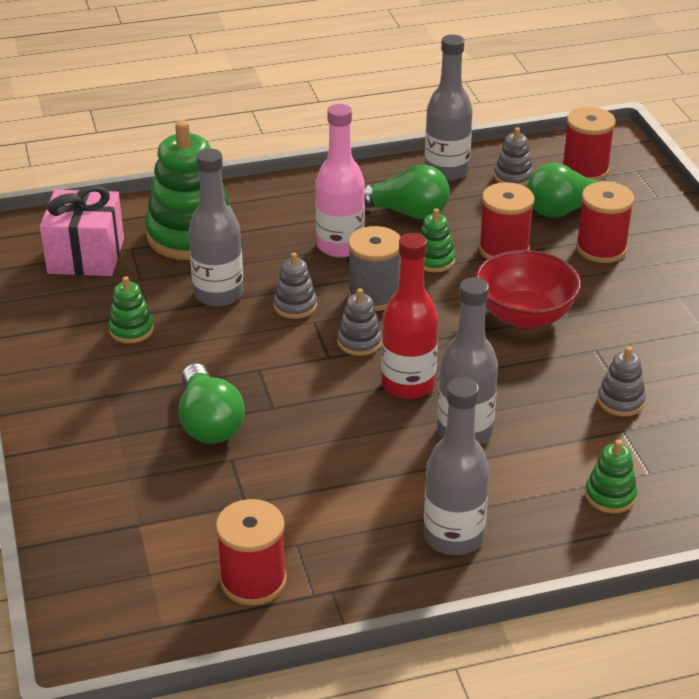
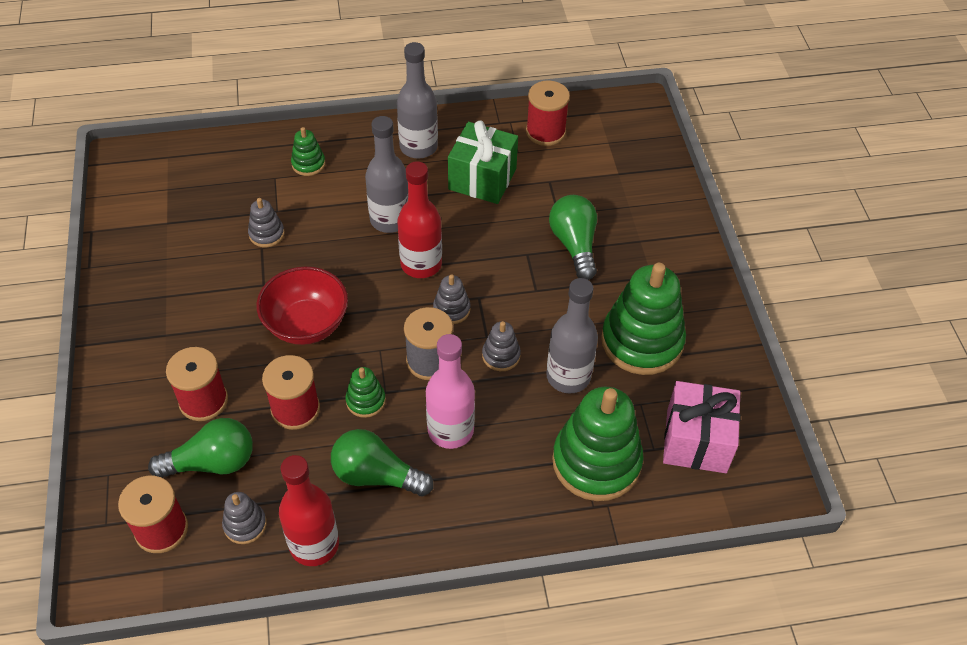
camera: 175 degrees left, 15 degrees up
(131, 330) = (642, 341): green stacking toy -> green stacking toy, size x2.17
(345, 497) = (482, 179): none -> green gift
(446, 171) = (314, 544): grey bottle -> red bottle

